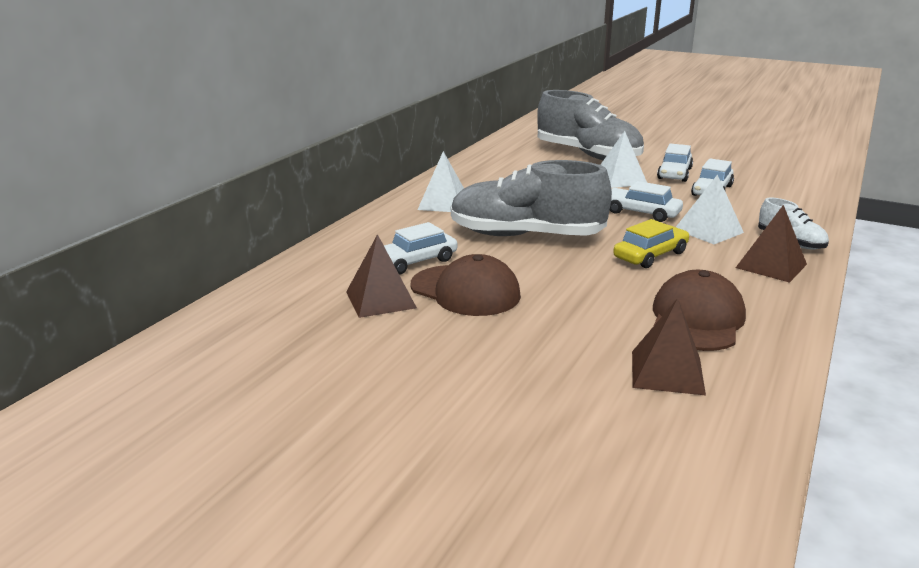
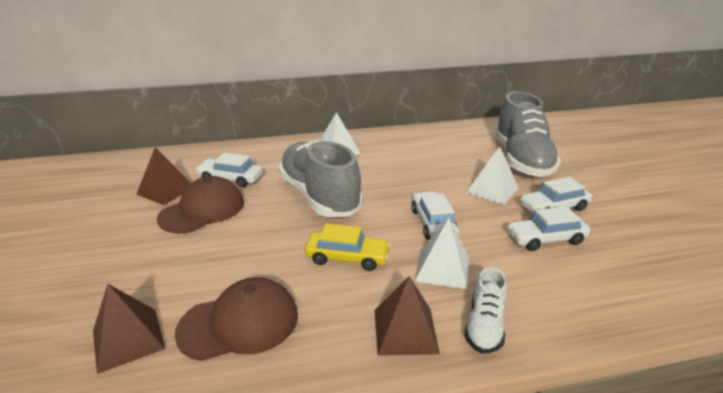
camera: 50 degrees right, 5 degrees up
(465, 291) = (202, 210): brown cap -> brown cap turned 135 degrees counterclockwise

